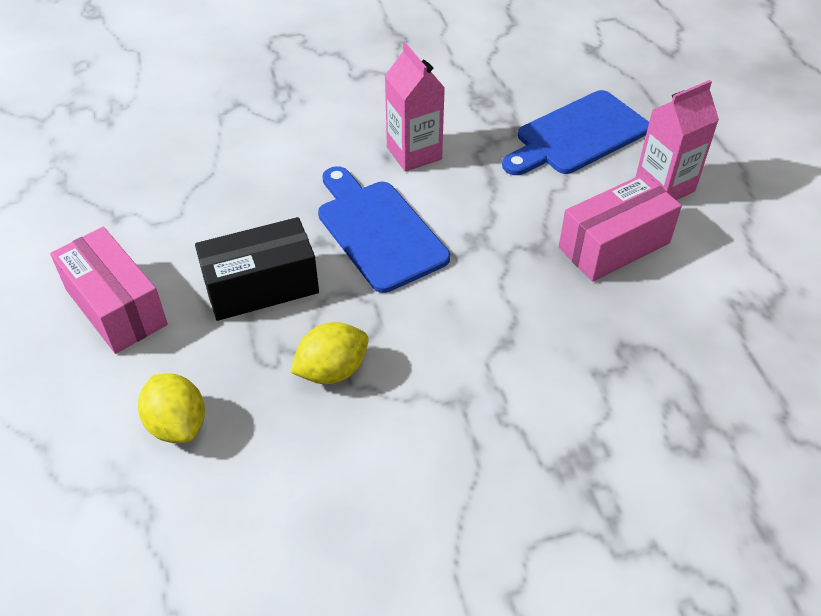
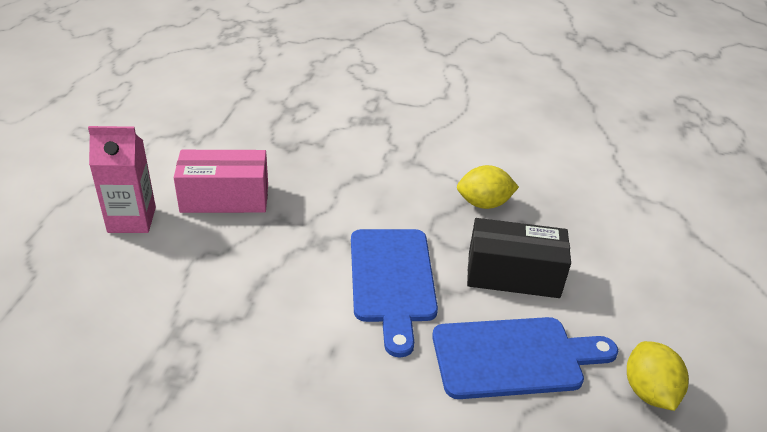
camera: 155 degrees left, 10 degrees down
(116, 307) = (640, 306): pink box -> none
(177, 424) = (598, 213): yellow lemon -> yellow lemon (648, 391)
(414, 153) = (303, 342): pink carton -> none
(577, 135) = (136, 292): blue cutting board -> blue cutting board (514, 357)

